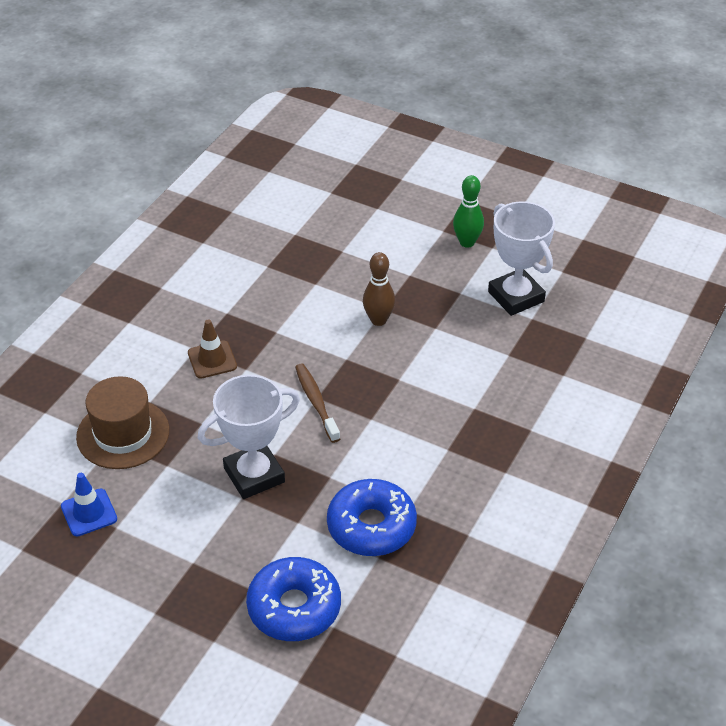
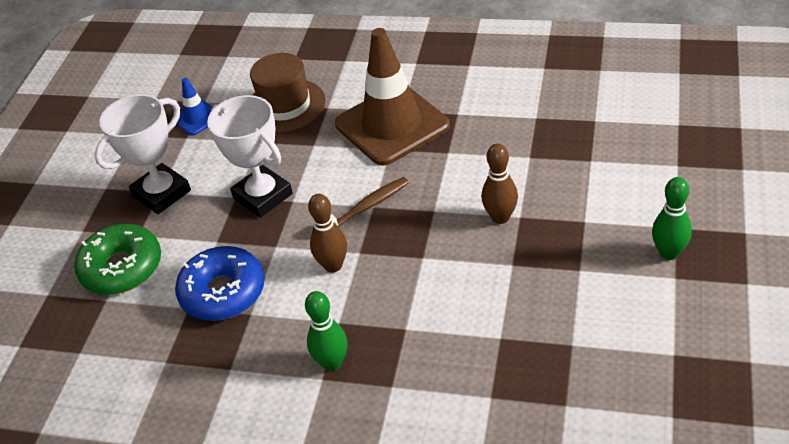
camera: 80 degrees right, 0 degrees up
(212, 360) = (392, 125): brown traffic cone -> brown traffic cone, size x2.20
(294, 607) = (122, 268): blue donut -> green donut
(378, 440) = (333, 266): none -> brown bowling pin
(491, 462) = (332, 363): none -> green bowling pin
(516, 297) = (600, 320): white trophy -> white trophy (162, 193)

